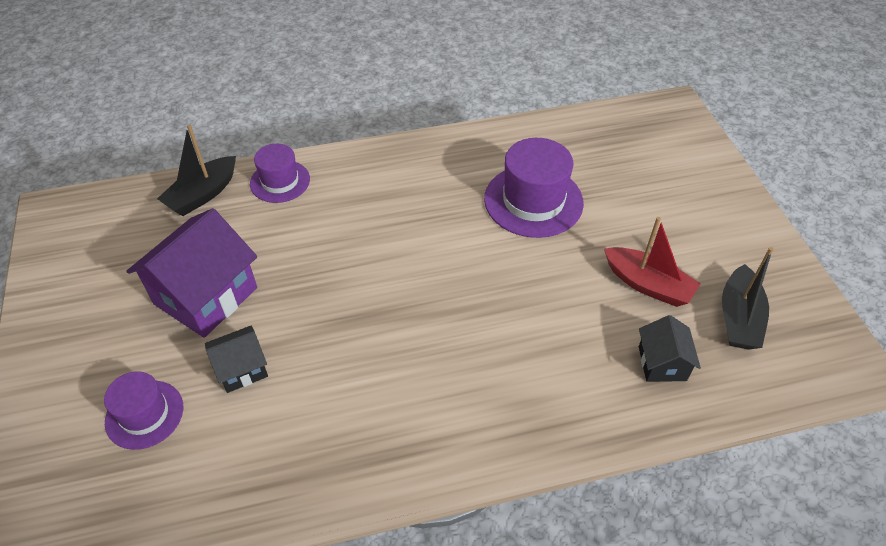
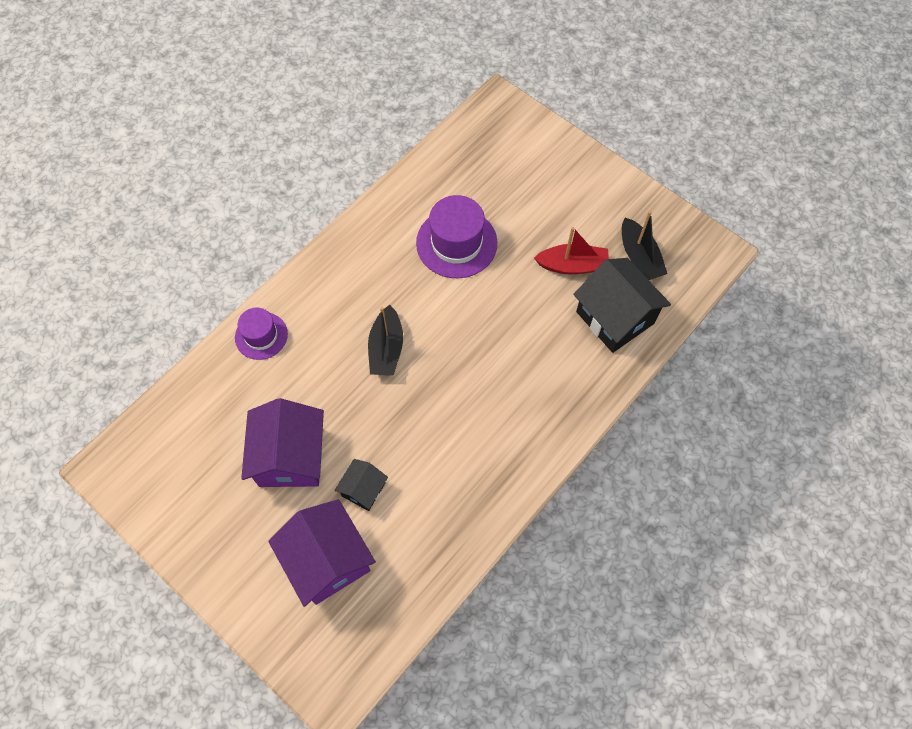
camera: 35 degrees left, 15 degrees up
(144, 414) = (328, 560): purple hat -> purple house
(202, 194) = (211, 382): black boat -> black boat (386, 349)
(662, 363) = (615, 317): black house -> black house, size x1.90

